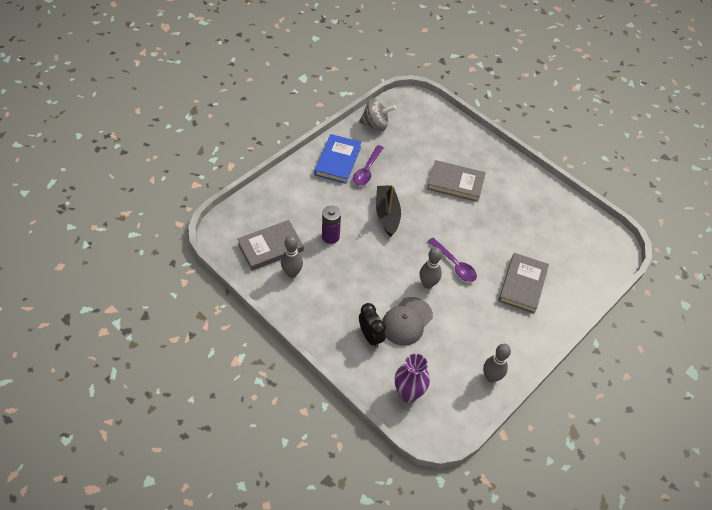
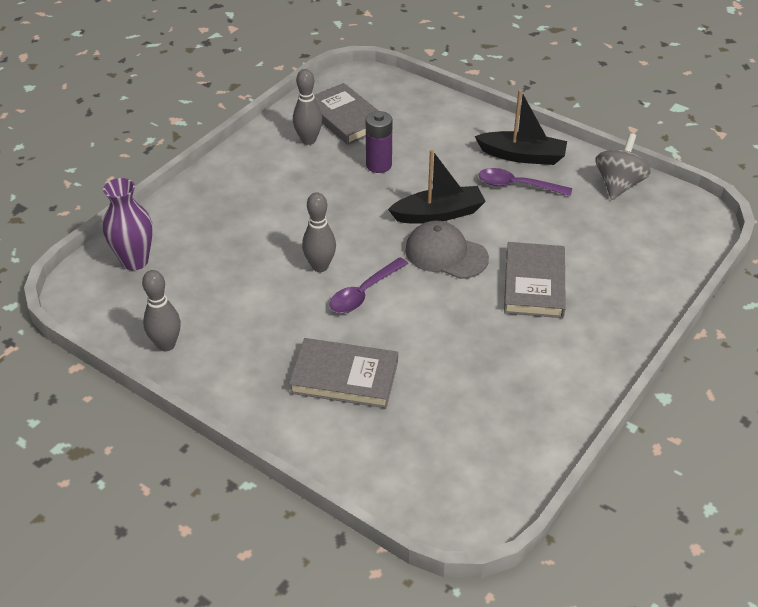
camera: 85 degrees right, 10 degrees down
(338, 161) = (522, 156): blue book -> black boat
(370, 336) = (220, 218): black clock -> none
(375, 124) = (618, 185): grey spinning top -> grey spinning top turned 150 degrees counterclockwise
(406, 321) = (250, 250): grey cap -> grey cap (446, 254)

